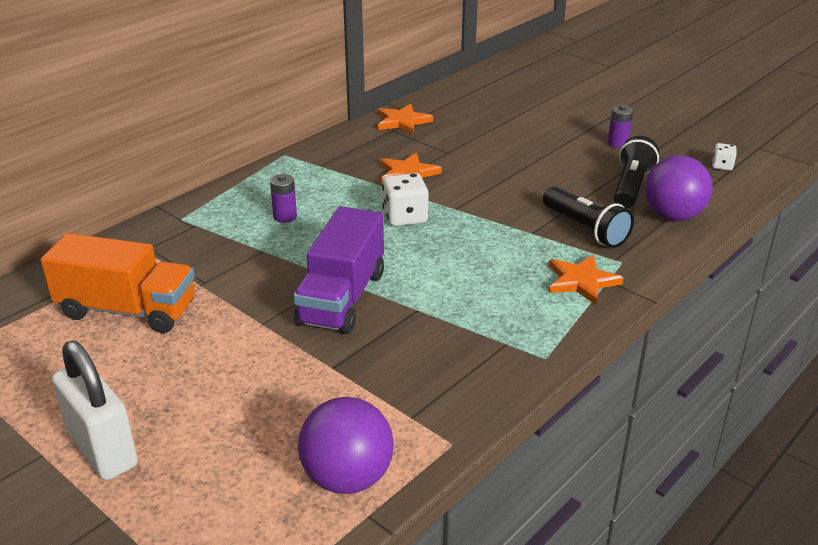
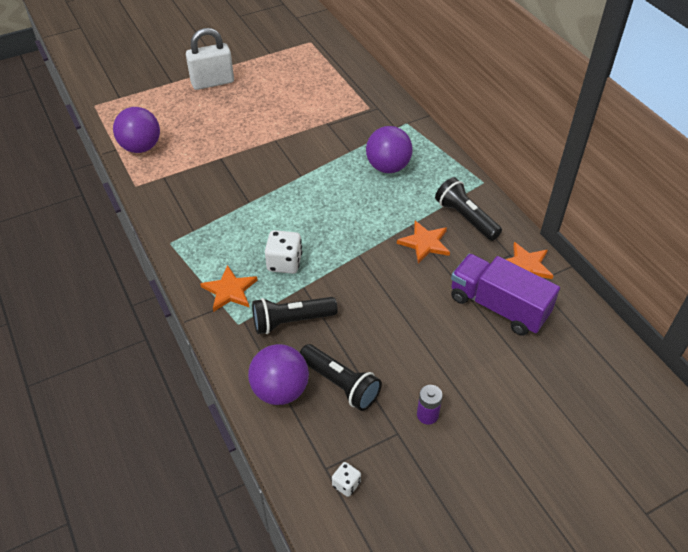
camera: 110 degrees right, 15 degrees up
(127, 310) = (316, 96): orange truck -> none
(285, 216) = (388, 167): purple battery -> purple ball
(342, 298) = (279, 174): purple truck -> purple truck (498, 306)
(352, 157) = (465, 218): none -> black flashlight
(405, 217) = (358, 224): white dice -> white dice (284, 263)

